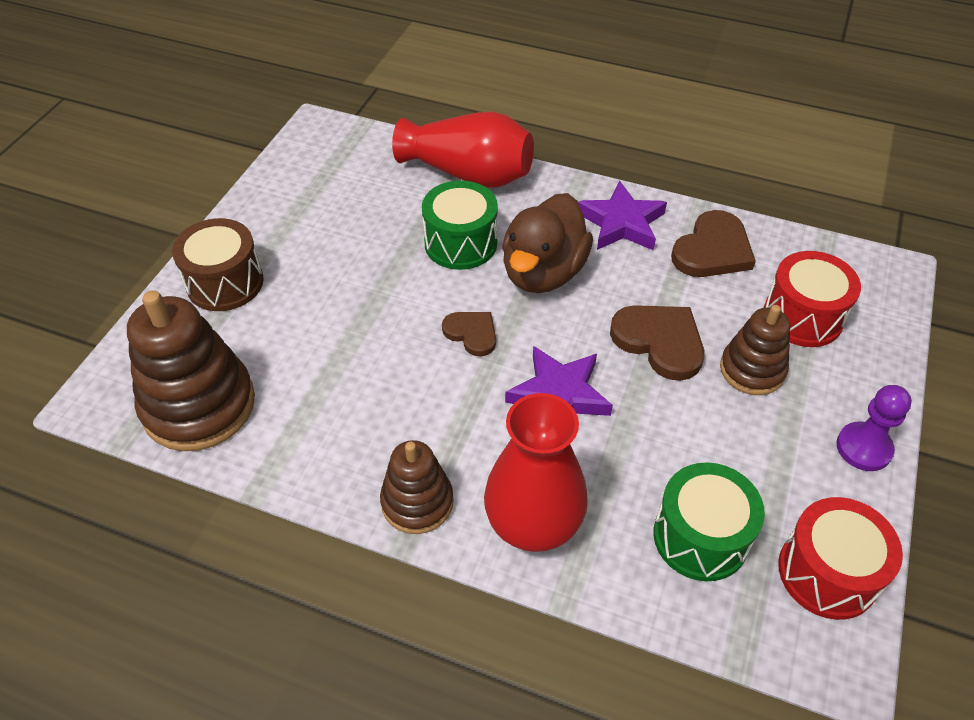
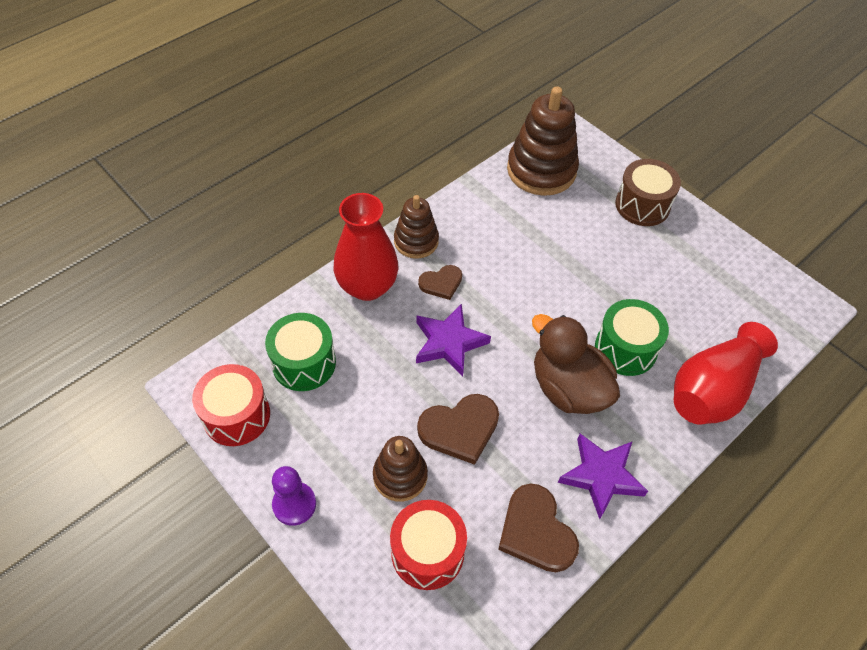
camera: 115 degrees right, 5 degrees up
(471, 333) = (529, 317): brown heart -> brown heart (441, 283)

